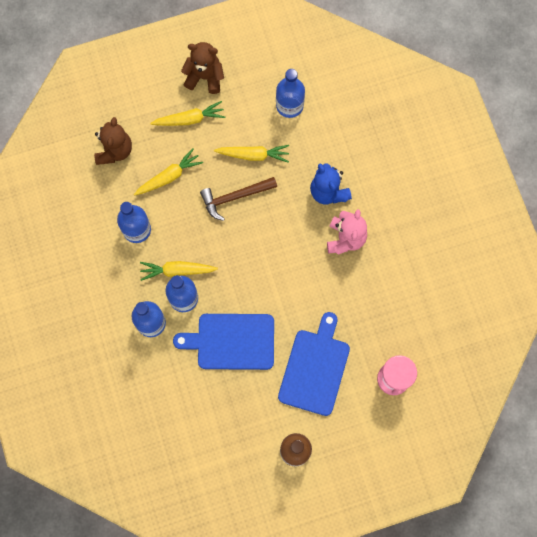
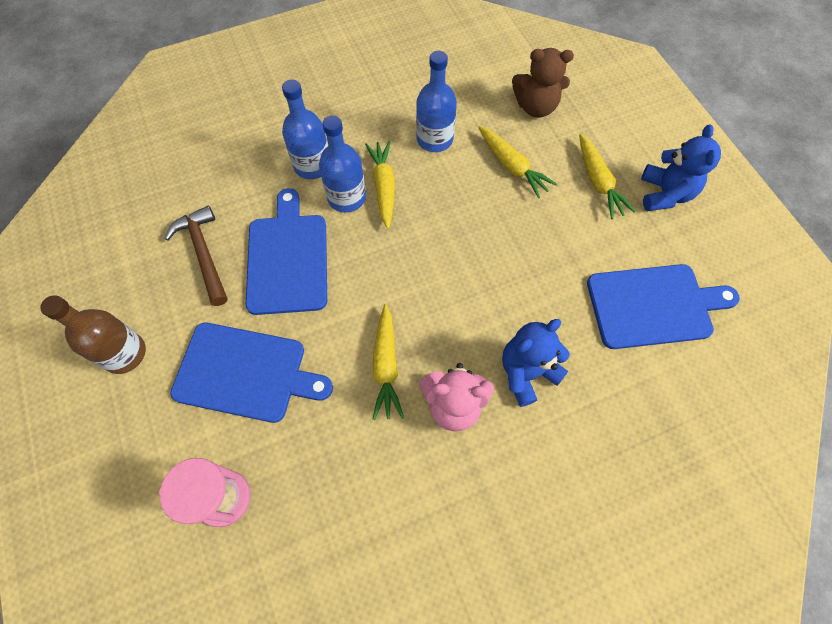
camera: 85 degrees right, 10 degrees down
(205, 77) = (665, 194): brown teddy bear -> blue teddy bear
(235, 197) = (496, 245): brown hammer -> brown hammer (203, 253)
(253, 155) = (564, 263): yellow carrot -> yellow carrot (386, 366)
(289, 105) = (653, 306): blue bottle -> blue cutting board

